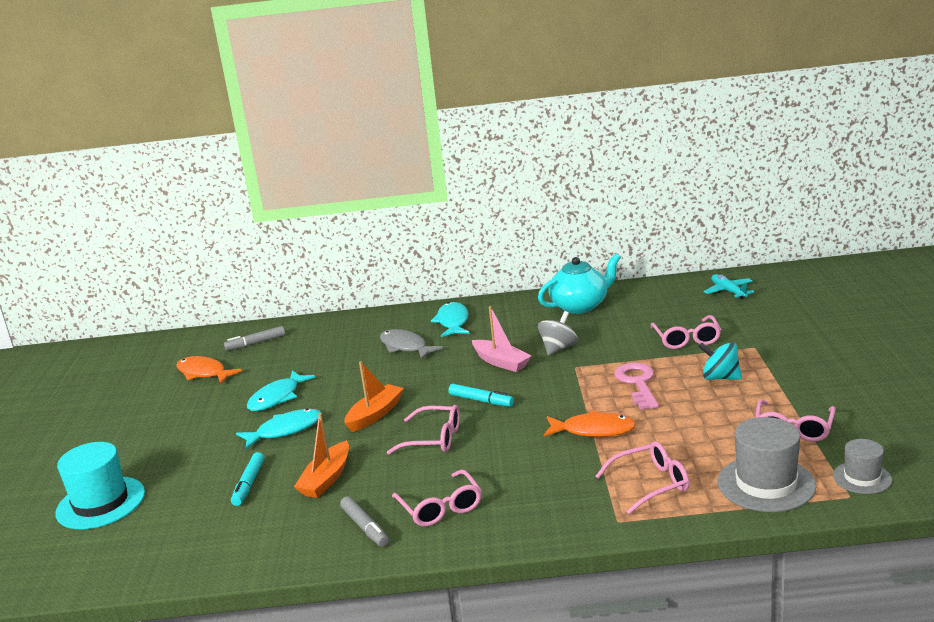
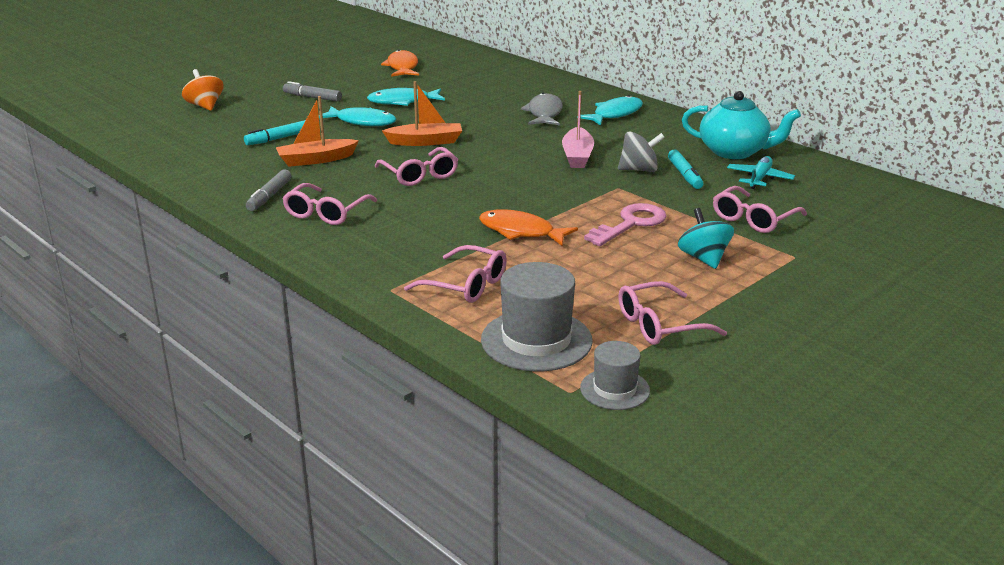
camera: 45 degrees right, 5 degrees up
(101, 503) = (205, 106): turquoise hat -> orange spinning top
(256, 343) = (468, 65): grey marker -> grey marker (312, 97)
(481, 401) = (503, 171): turquoise marker -> turquoise marker (685, 175)
(594, 430) = (520, 232): orange fish -> orange fish turned 150 degrees clockwise
(728, 291) = (894, 207): turquoise plane -> turquoise plane (759, 178)

